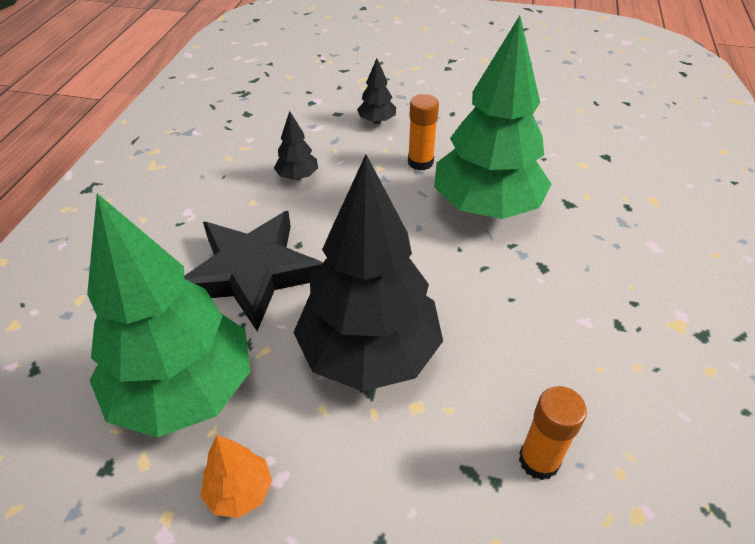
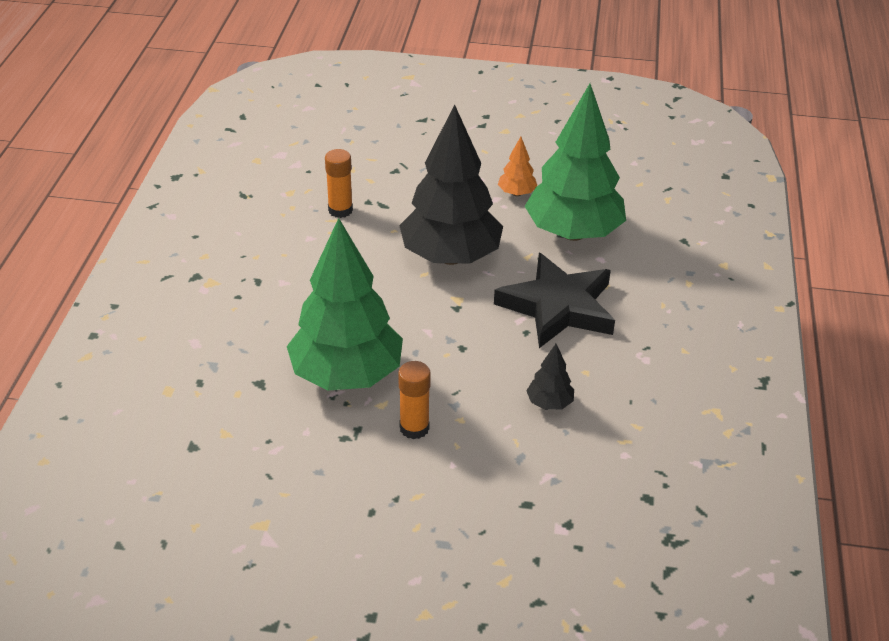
camera: 175 degrees right, 5 degrees down
(377, 121) = (472, 491): black tree -> none

